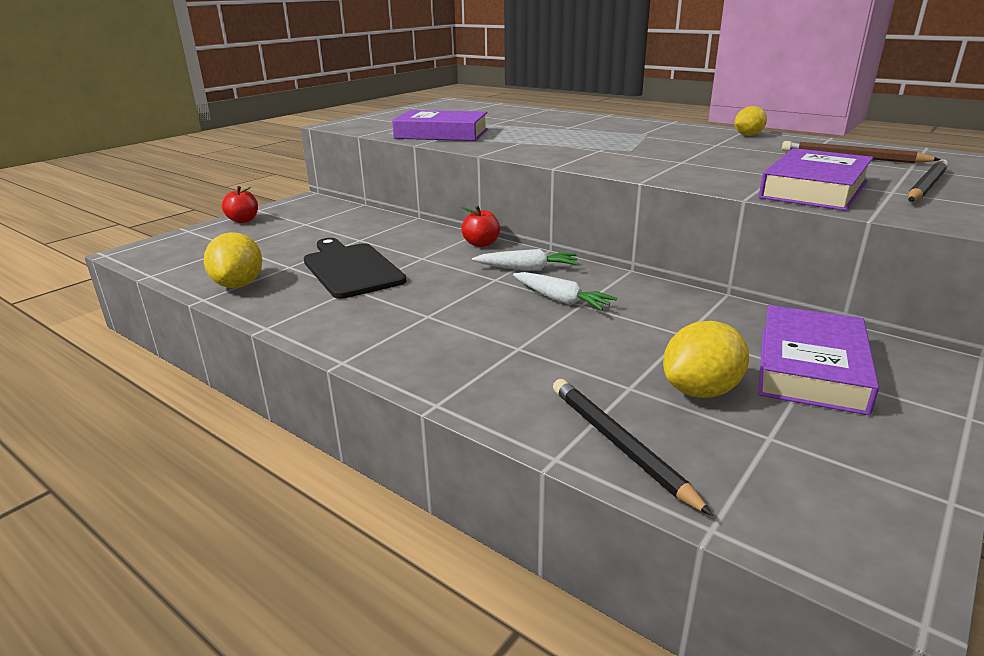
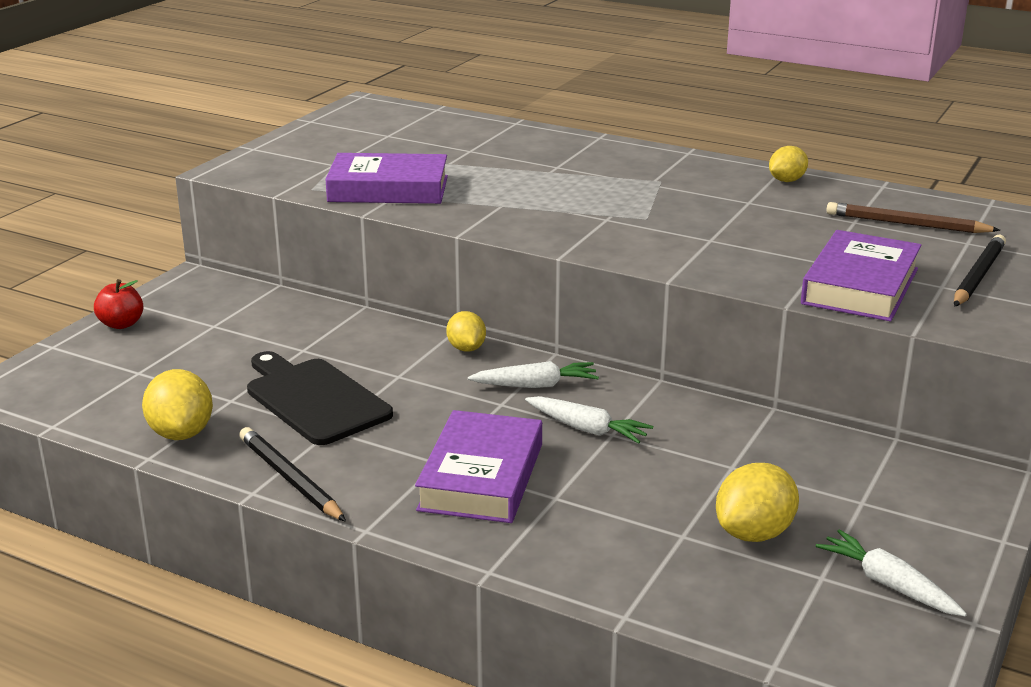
camera: 10 degrees left, 0 degrees up
(481, 244) = (466, 348): red apple -> yellow lemon
(619, 444) = (682, 597): black pencil -> black pencil (290, 478)
(810, 368) = (861, 498): purple book -> purple book (481, 477)
(844, 451) = (888, 584): none -> white carrot

